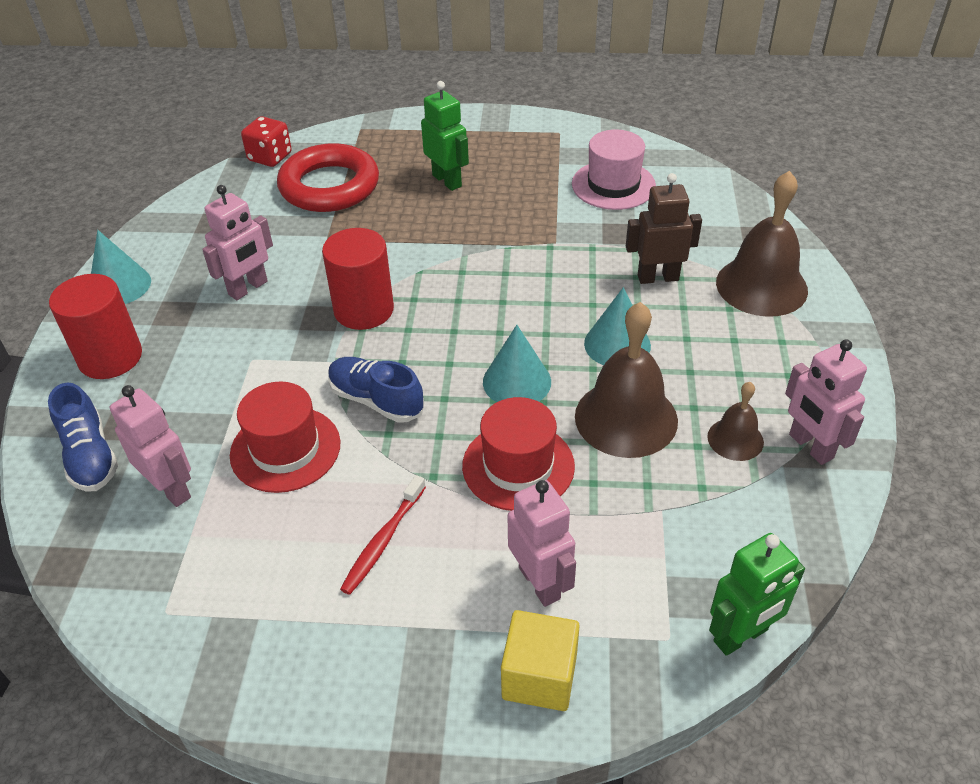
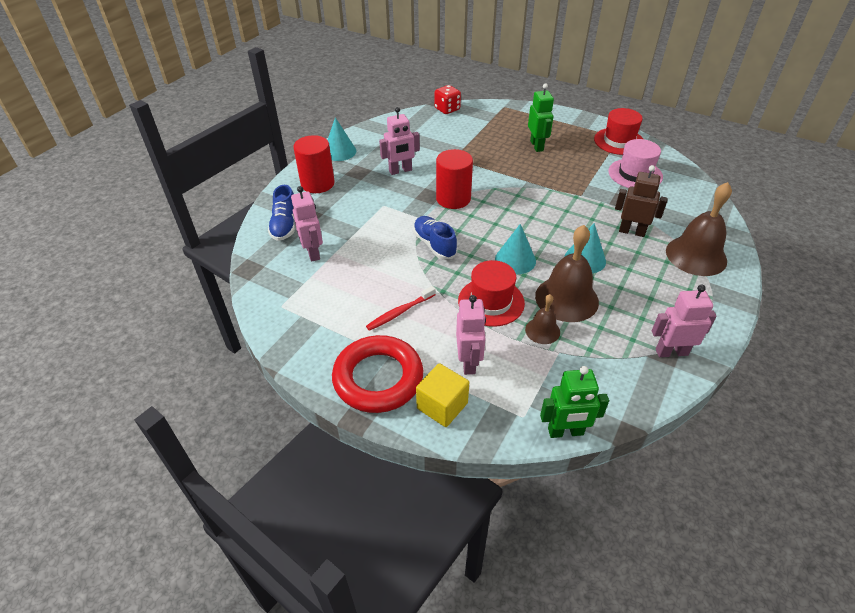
camera: 25 degrees right, 0 degrees up
(285, 449) = (376, 253): red hat -> red hat (619, 141)
(329, 186) = (470, 132): red ring -> red ring (378, 378)
(735, 439) = (626, 332): brown bell -> brown bell (542, 330)
(810, 446) = (671, 352): pink robot -> pink robot turned 90 degrees clockwise

